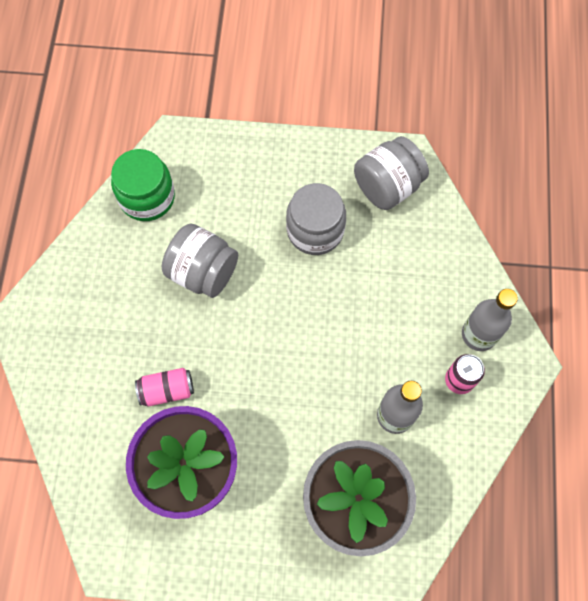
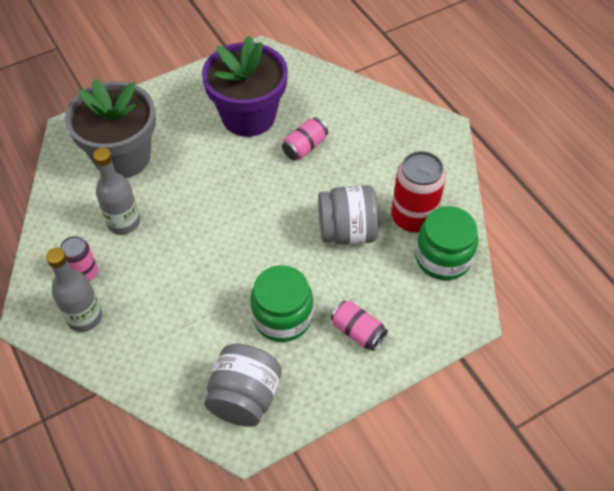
camera: 145 degrees right, 15 degrees down
(136, 248) = (413, 217): none -> red can
(266, 181) = (357, 332): none -> pink can
(315, 230) = (282, 317): grey jar -> green jar

